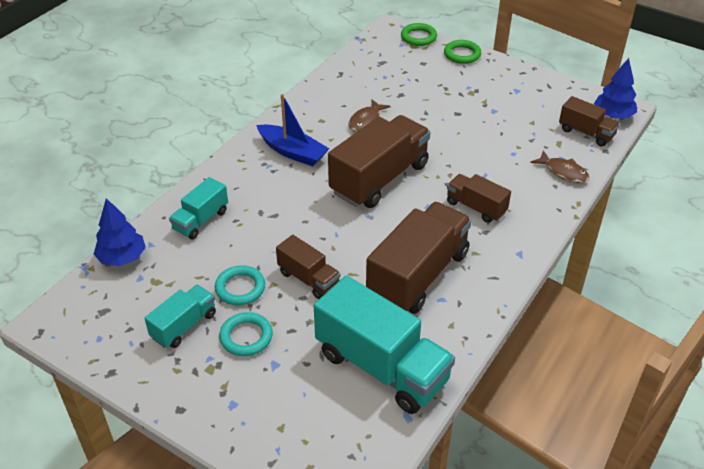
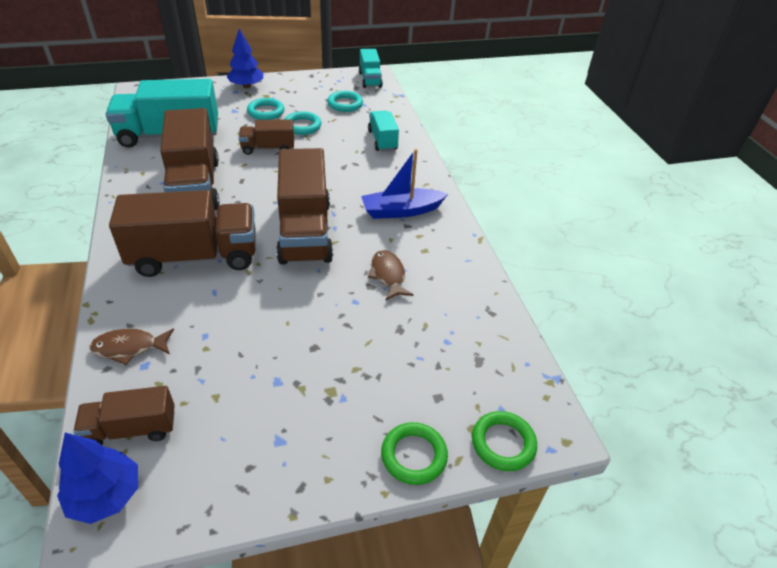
camera: 130 degrees right, 0 degrees up
(122, 258) = (389, 106): blue tree -> blue tree (246, 86)
(155, 291) = (345, 104): none -> turquoise ring
(184, 326) = (306, 101): turquoise truck -> turquoise truck (370, 80)
(476, 207) = (195, 256): brown truck -> brown truck, size x1.89

